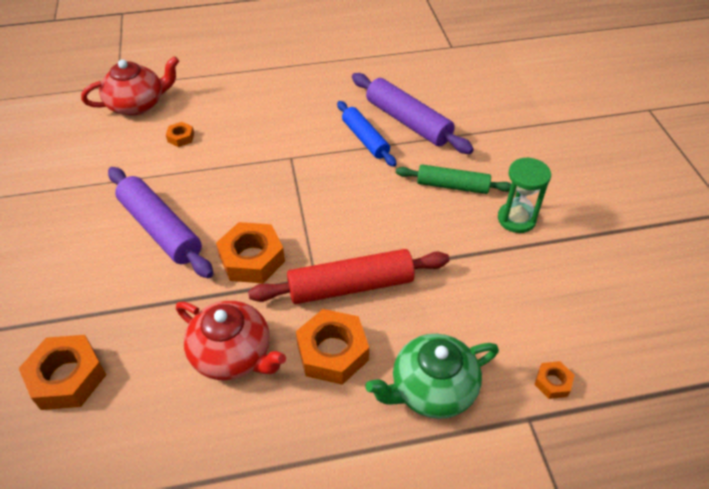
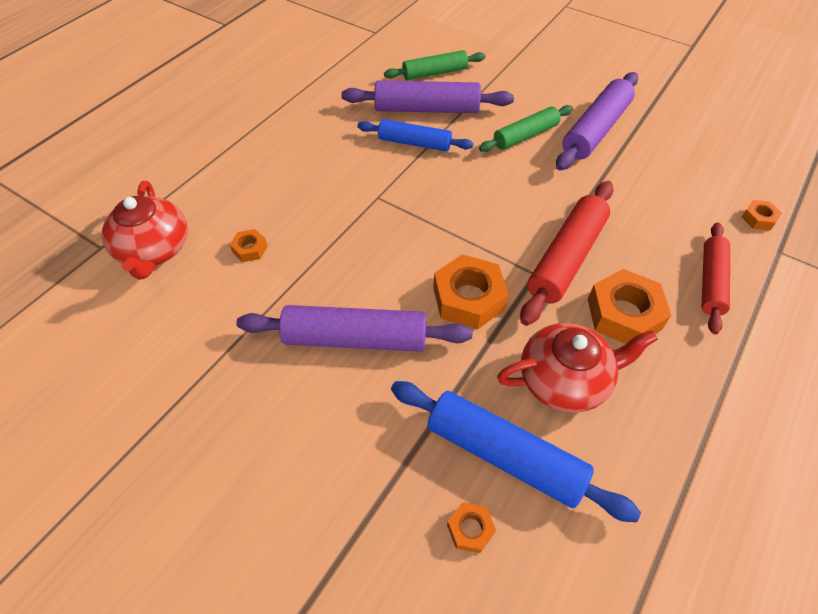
camera: 45 degrees left, 5 degrees up
(67, 377) = (470, 529): orange nut -> orange nut, size x0.50
(137, 104) = (154, 250): red teapot -> red teapot turned 150 degrees clockwise
(138, 360) = (504, 455): none -> blue rolling pin
(431, 389) = (711, 282): green teapot -> red rolling pin
(452, 100) = (434, 73): none -> green rolling pin
(516, 219) = (595, 130): green hourglass -> purple rolling pin

